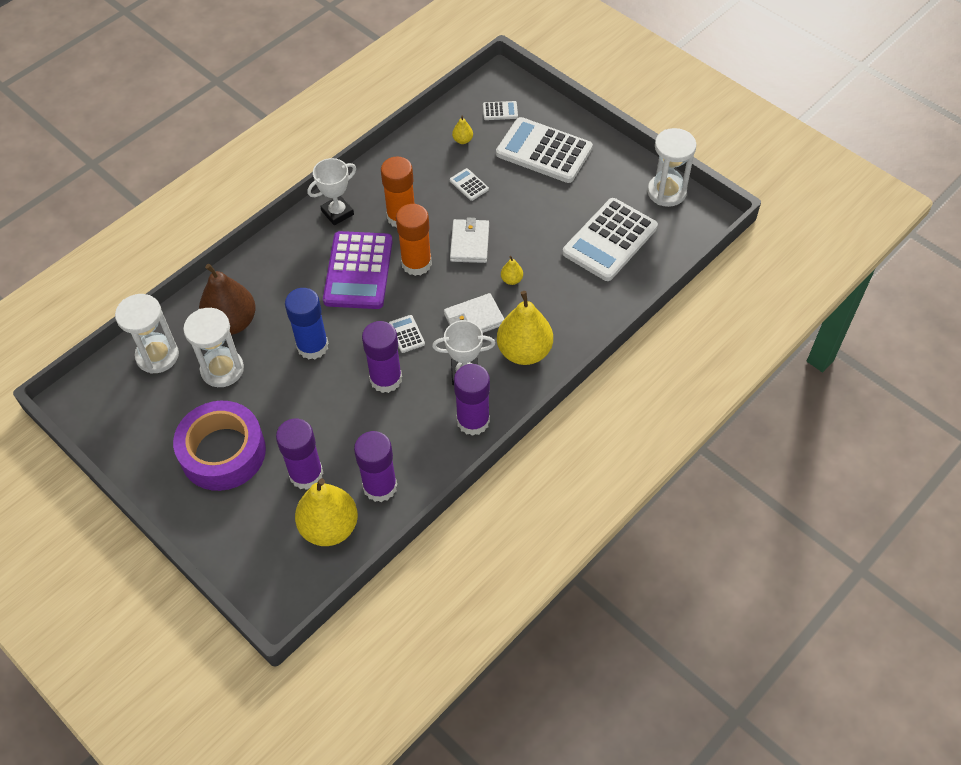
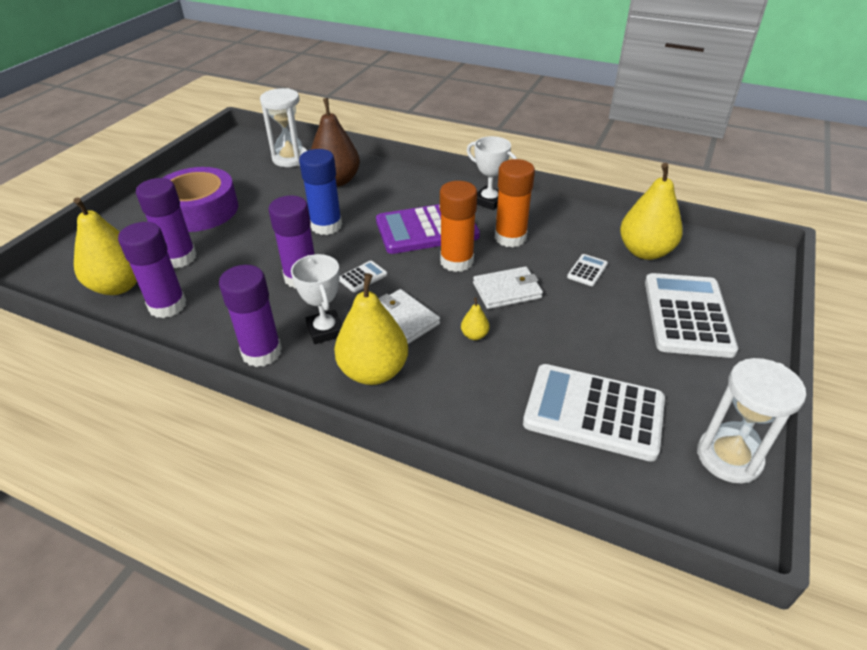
camera: 70 degrees right, 15 degrees down
(222, 369) = (285, 189): white hourglass -> none
(462, 140) = (645, 251): yellow pear -> yellow pear, size x2.37
(500, 111) = (713, 267): white calculator -> none

